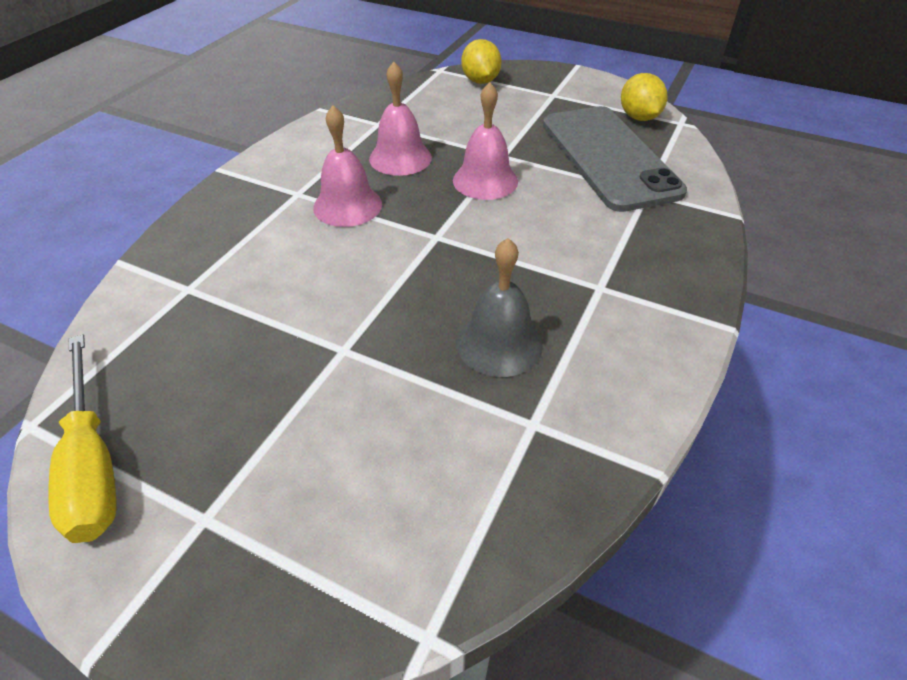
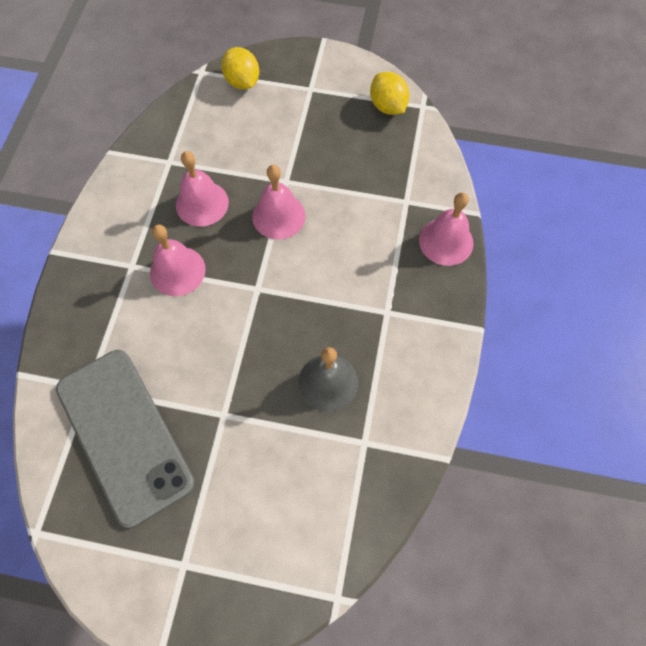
camera: 15 degrees left, 20 degrees up
(92, 463) = (94, 548): yellow screwdriver -> none
(608, 157) = (371, 165): grey phone -> grey phone (124, 435)
(694, 234) = (446, 241): none -> pink bell

